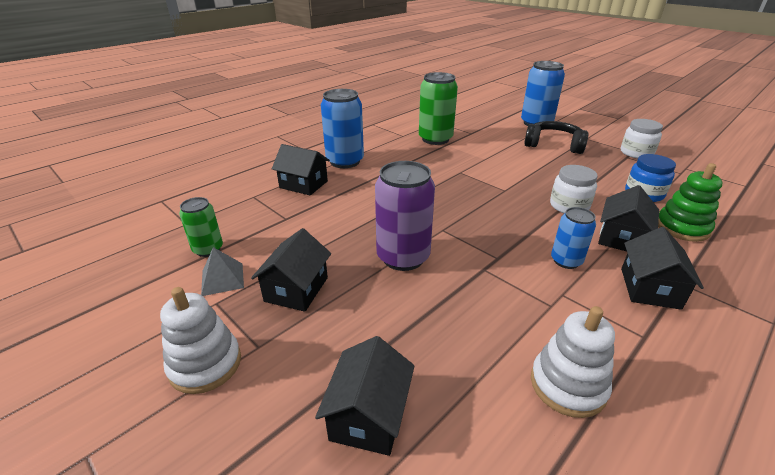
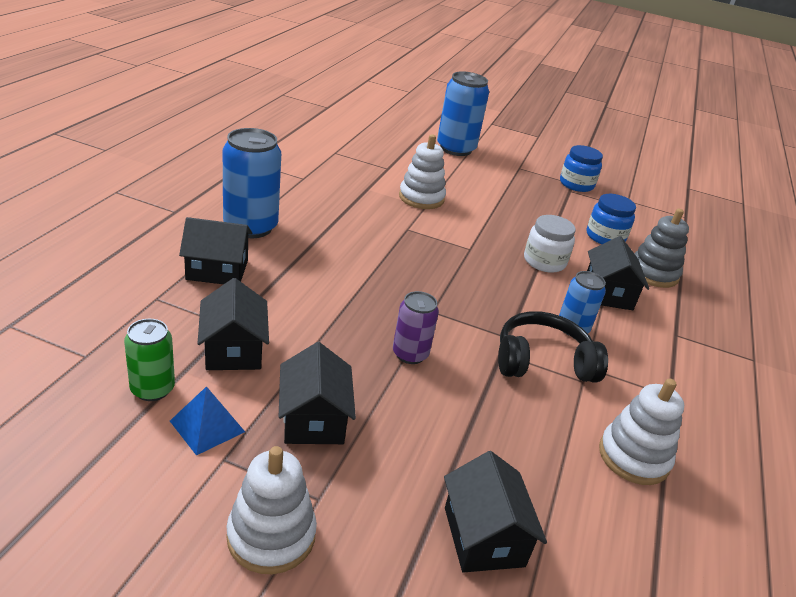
camera: 30 degrees left, 0 degrees up
(222, 279) = (207, 426): grey pyramid -> blue pyramid
(403, 257) = (410, 354): purple can -> purple can, size x0.58
(435, 139) = (349, 181): green can -> none
(485, 153) = (421, 198): none -> white stacking toy
(553, 145) = (490, 180): black headphones -> black headphones (543, 361)
(636, 153) = (576, 184): white jar -> blue jar
(649, 288) = (654, 345): black house -> black house (233, 350)
(682, 228) = (653, 273): green stacking toy -> grey stacking toy

